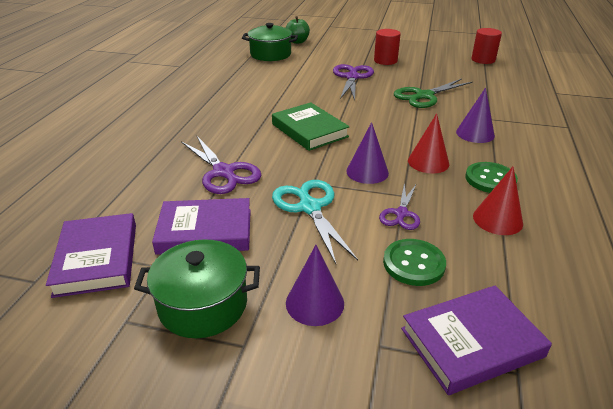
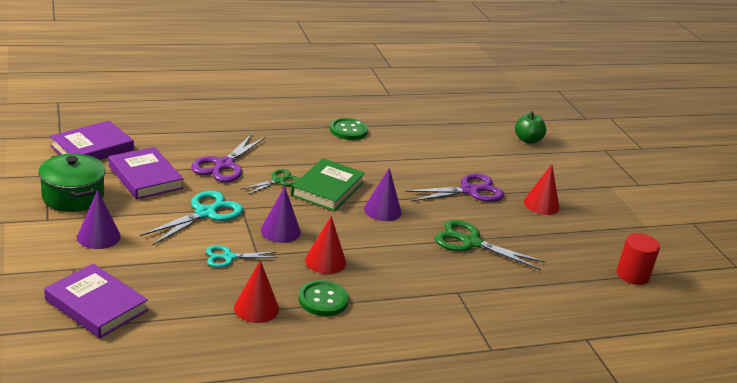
camera: 55 degrees right, 5 degrees down
(270, 54) = (473, 132): green pot -> none
(278, 150) = (278, 181): none -> green scissors
(385, 61) = (541, 204): red cylinder -> red cone
(401, 214) = (228, 257): purple scissors -> turquoise scissors
(413, 264) = (166, 271): green button -> green button (348, 130)
(475, 133) = (411, 284): purple cone -> purple cone (382, 210)

